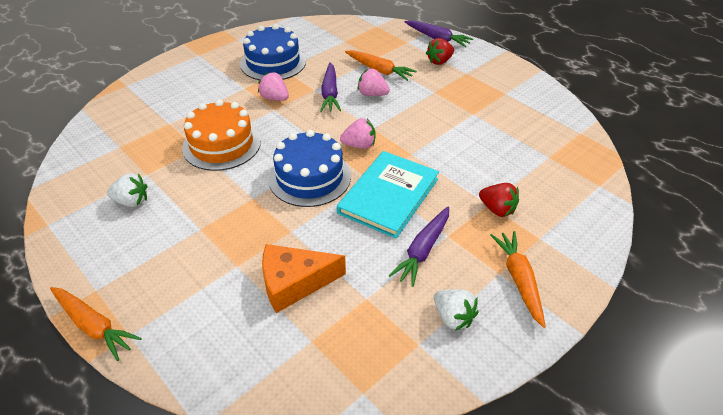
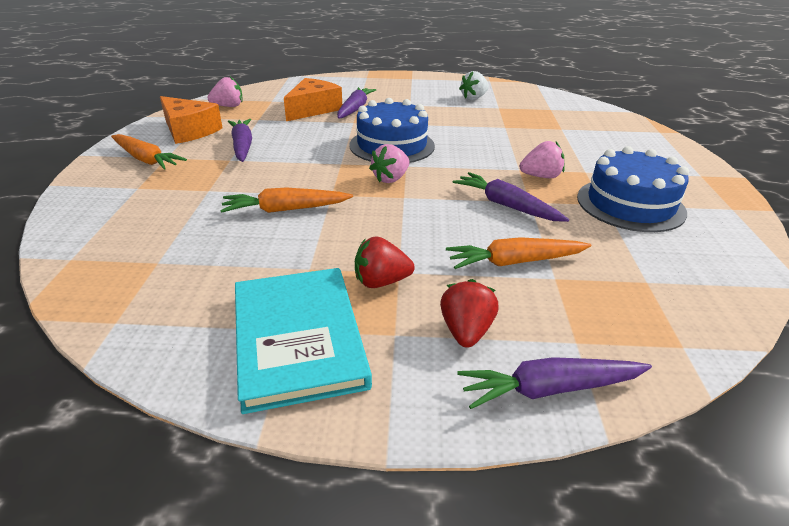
camera: 135 degrees right, 10 degrees down
(94, 326) = (387, 74): orange carrot -> orange carrot (285, 210)
(221, 144) = (495, 134): orange cake -> none
(256, 255) = (355, 109): none -> purple carrot
(372, 94) = (465, 227): pink strawberry -> pink strawberry (228, 106)
(389, 196) = (309, 160): turquoise book -> turquoise book (298, 338)
(453, 317) = (189, 131): white strawberry -> orange cheese
(497, 209) = (195, 189): red strawberry -> red strawberry (381, 282)

